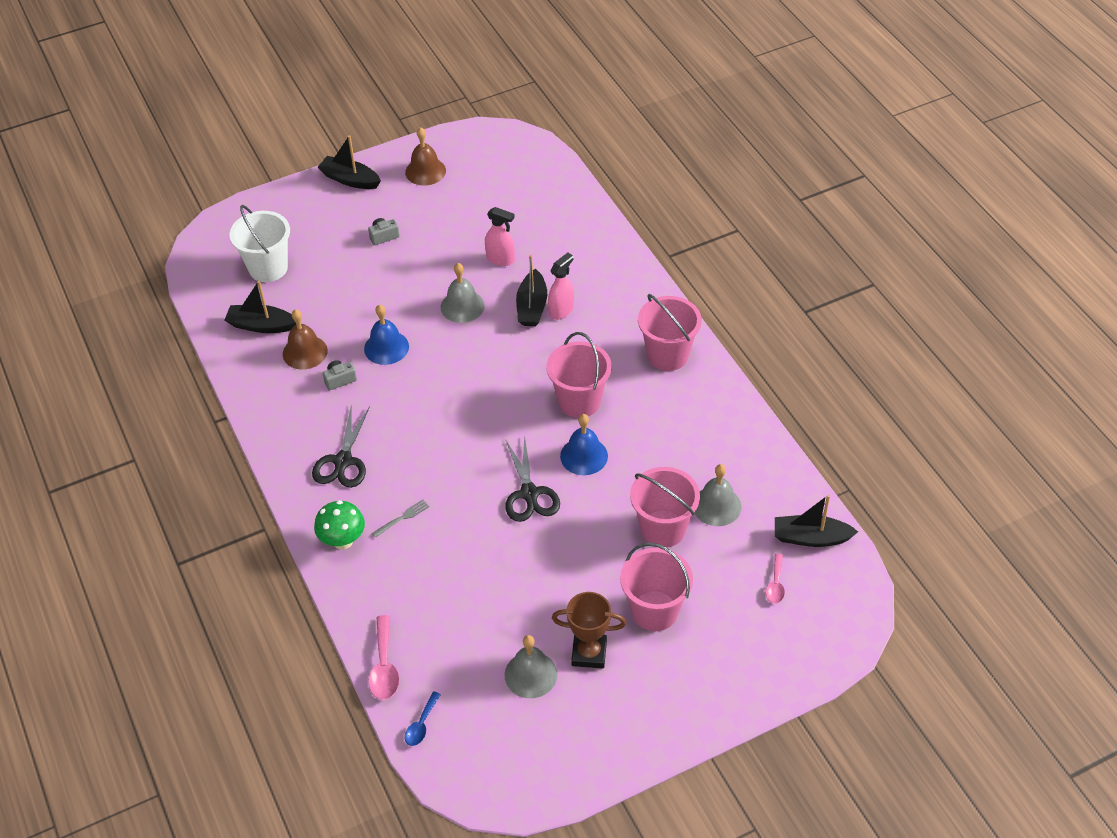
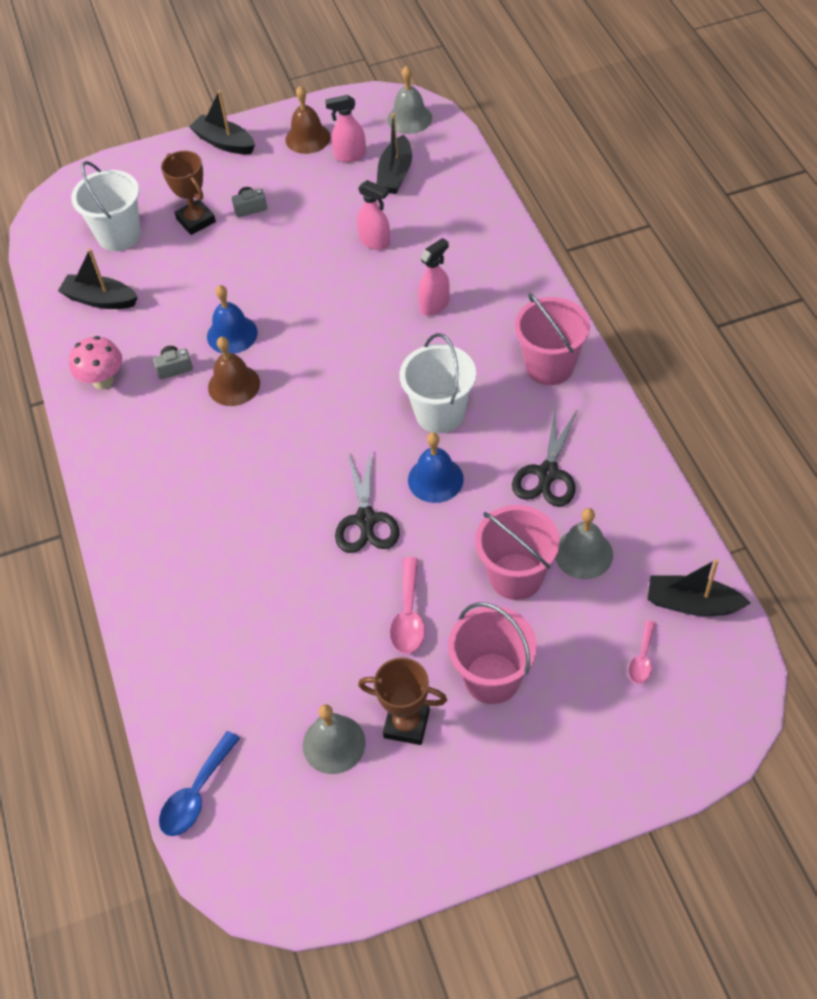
camera: 10 degrees right, 5 degrees up
(277, 395) = (103, 381): none -> pink mushroom
(305, 352) = (141, 333): brown bell -> brown bell (234, 385)
(336, 250) = (196, 220): none -> brown trophy
(343, 461) = (162, 463): black scissors -> black scissors (547, 473)
(343, 541) = (145, 558): green mushroom -> none
(384, 667) = (166, 716): pink spoon -> pink spoon (408, 616)
(402, 518) = (216, 536): grey fork -> none
(421, 725) = (196, 794): blue spoon -> blue spoon, size x1.57
(462, 306) = (324, 293): grey bell -> grey bell (409, 118)
(466, 185) = (350, 156): none -> pink spray bottle
(532, 306) = (402, 298): black boat -> black boat (395, 174)
(579, 401) = (439, 413): pink bucket -> white bucket

